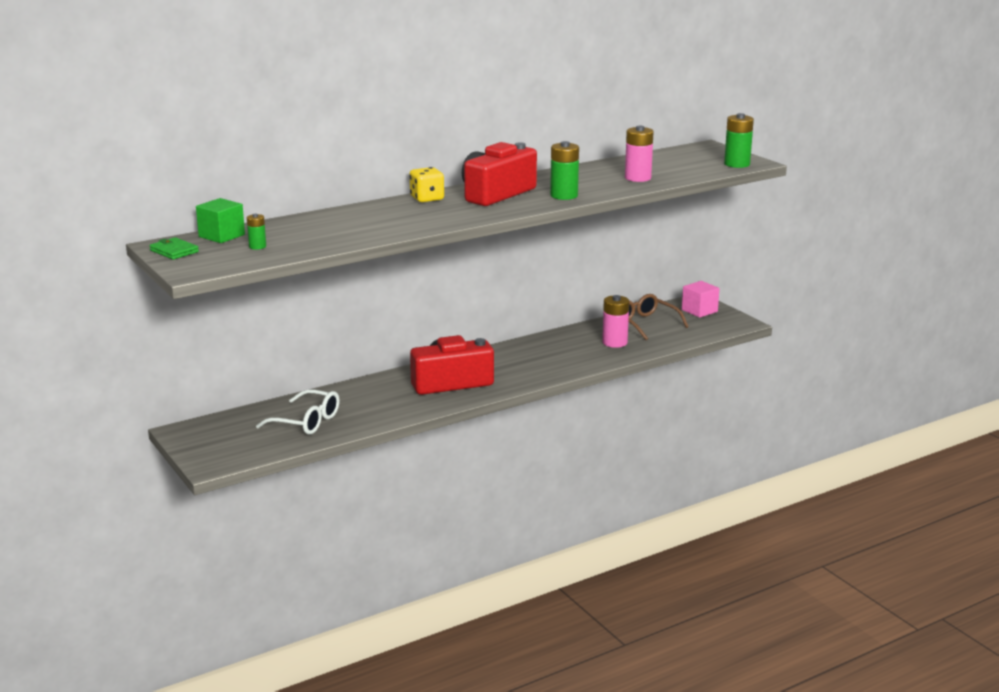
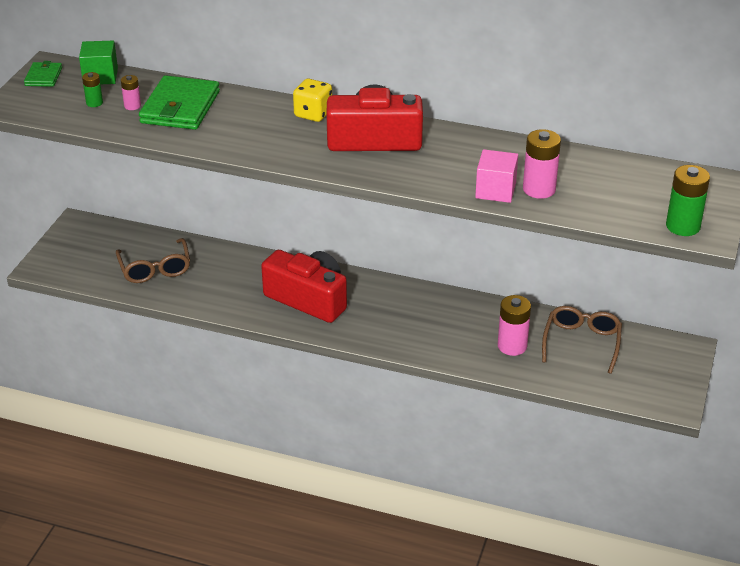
camera: 50 degrees right, 15 degrees up
(291, 238) = (132, 106): none -> pink battery
(307, 422) = (155, 269): white glasses -> brown glasses
(329, 226) = (180, 107): none -> green wallet
(564, 196) = (421, 175): green battery -> none
(699, 311) = (664, 361): pink cube -> pink cube (495, 190)

